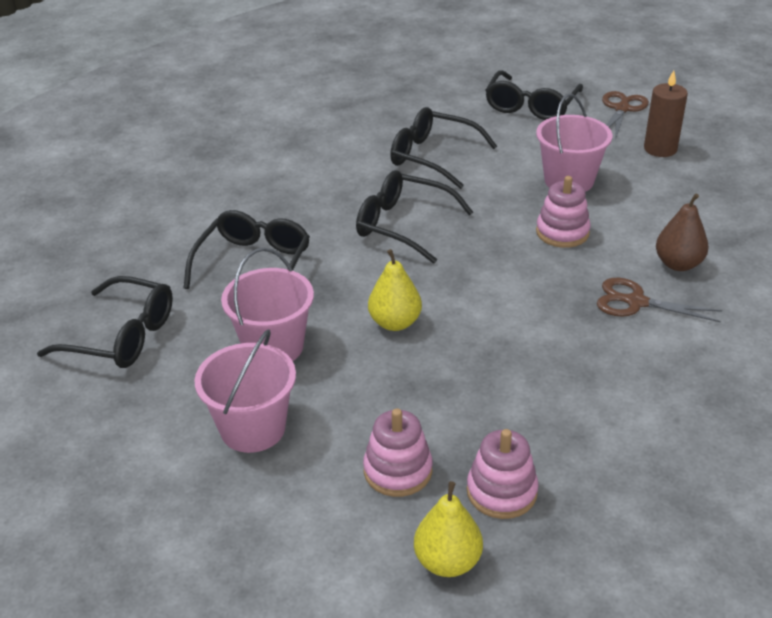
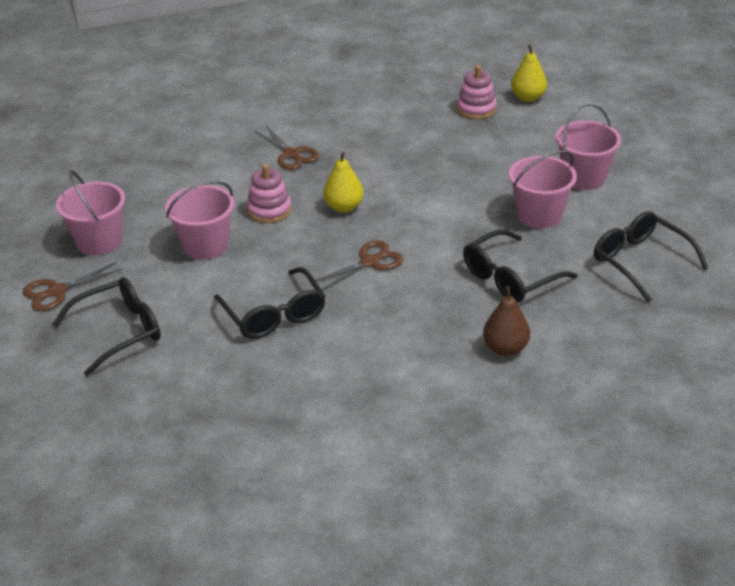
camera: 145 degrees left, 0 degrees up
(395, 323) = (448, 199): yellow pear -> yellow pear (344, 207)
(398, 471) = (519, 133): pink stacking toy -> none
(403, 225) = (370, 262): black glasses -> brown scissors
(660, 149) = (99, 241): brown candle -> pink bucket
(678, 264) = (232, 163): brown pear -> brown pear (505, 348)

